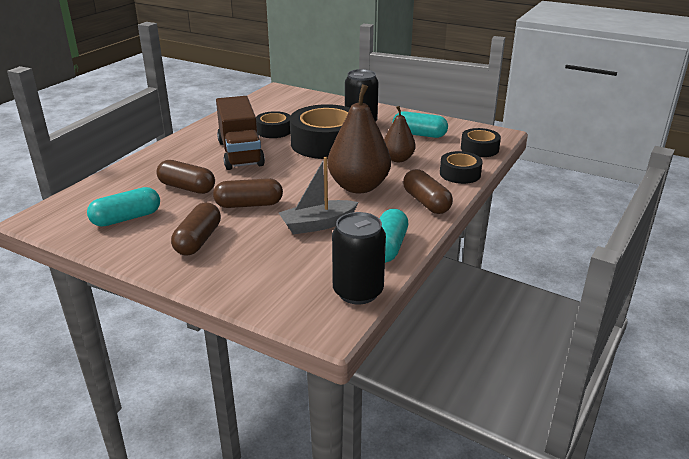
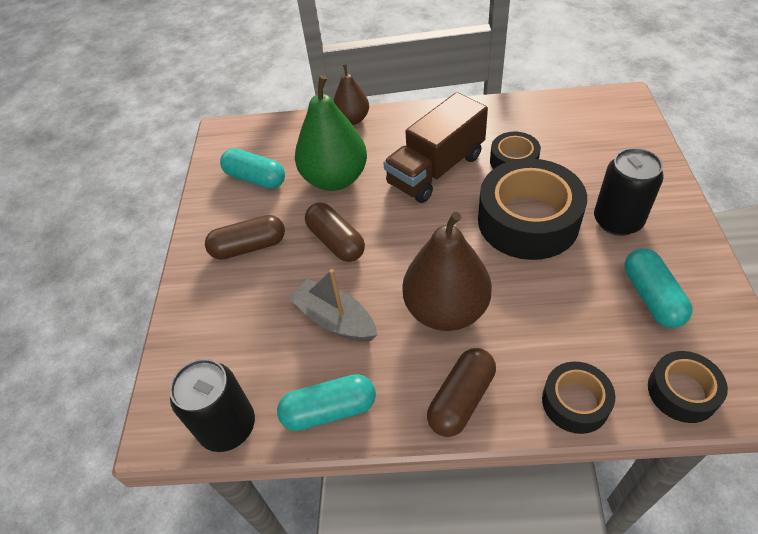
camera: 65 degrees right, 20 degrees up
(187, 188) = (335, 179): brown capsule -> green pear
(398, 159) = (553, 311): brown pear -> brown pear (352, 119)

